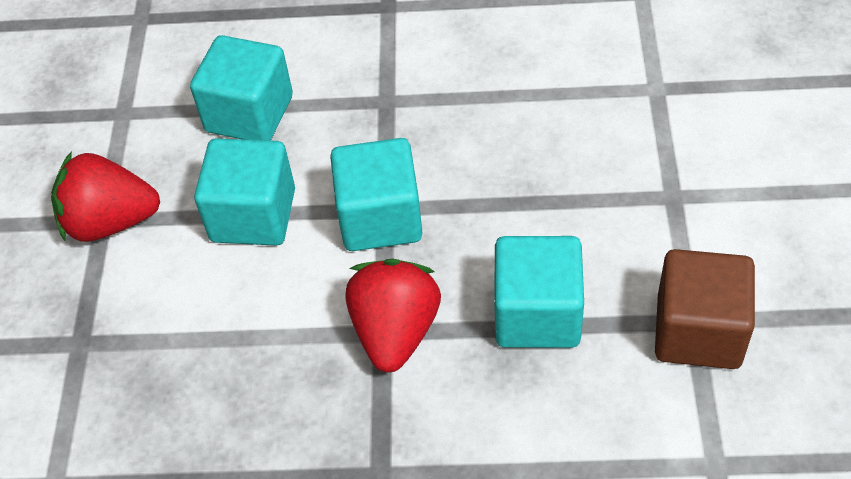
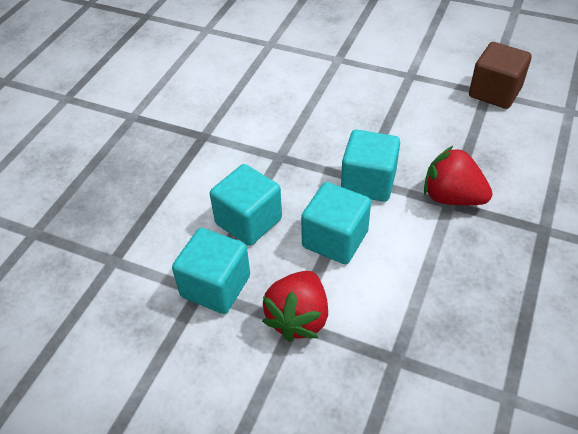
camera: 70 degrees left, 5 degrees down
(537, 314) = (463, 141): turquoise cube -> turquoise cube (215, 286)

